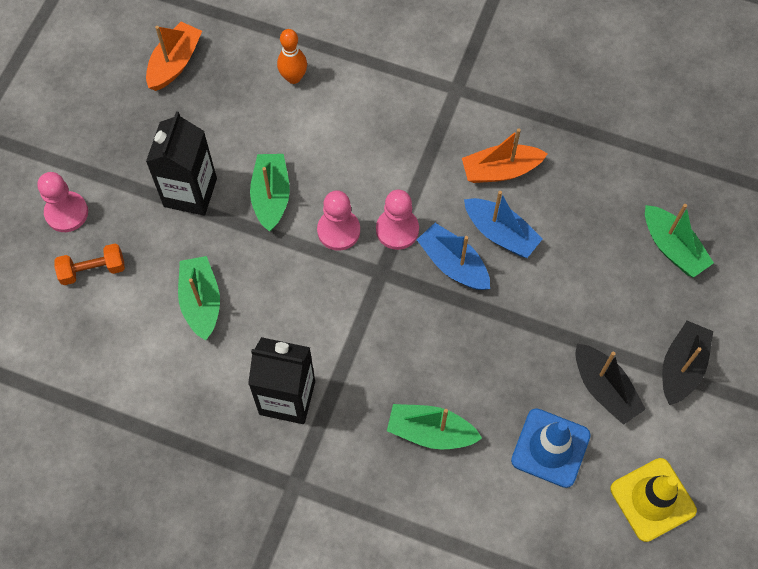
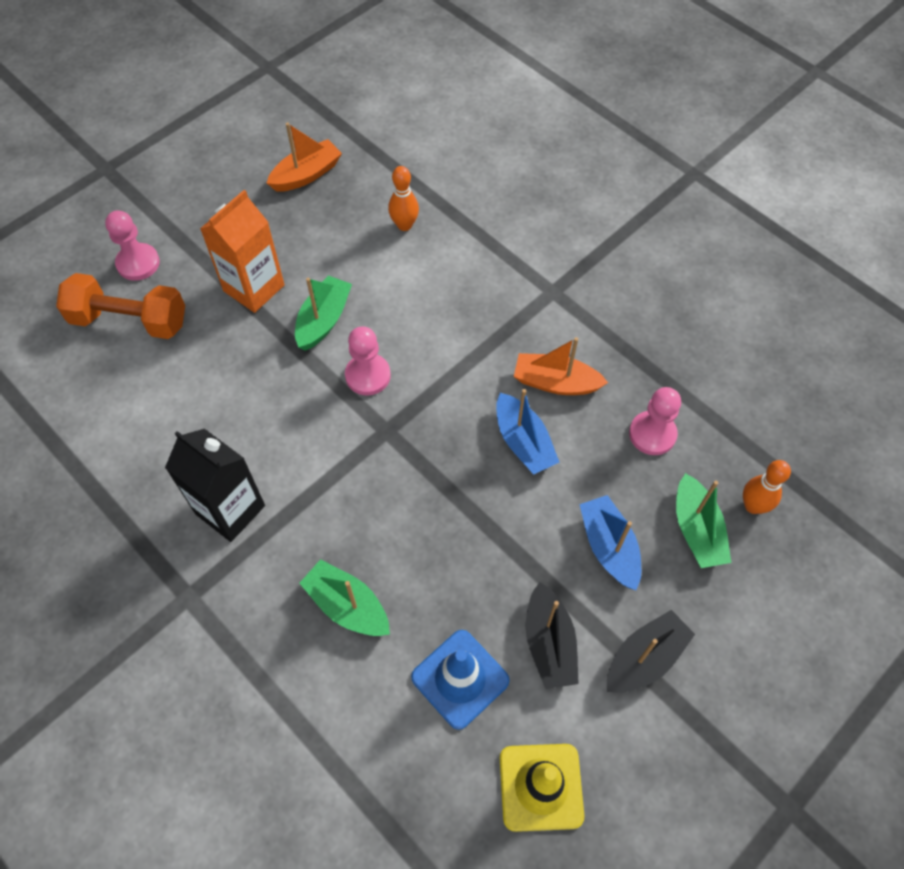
camera: 25 degrees right, 5 degrees down
(93, 270) = (129, 320): orange dumbbell -> orange dumbbell, size x1.74
(190, 192) = (254, 288): black carton -> orange carton
(201, 302) = (205, 388): green boat -> none
(397, 230) = (424, 397): pink pawn -> pink pawn (652, 434)
(453, 264) = (460, 452): blue boat -> blue boat (609, 547)
(706, 209) = (753, 506): none -> orange bowling pin

